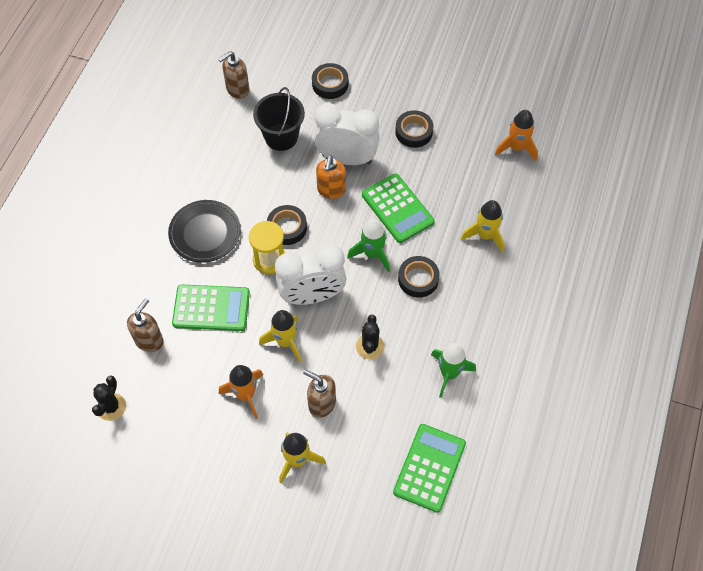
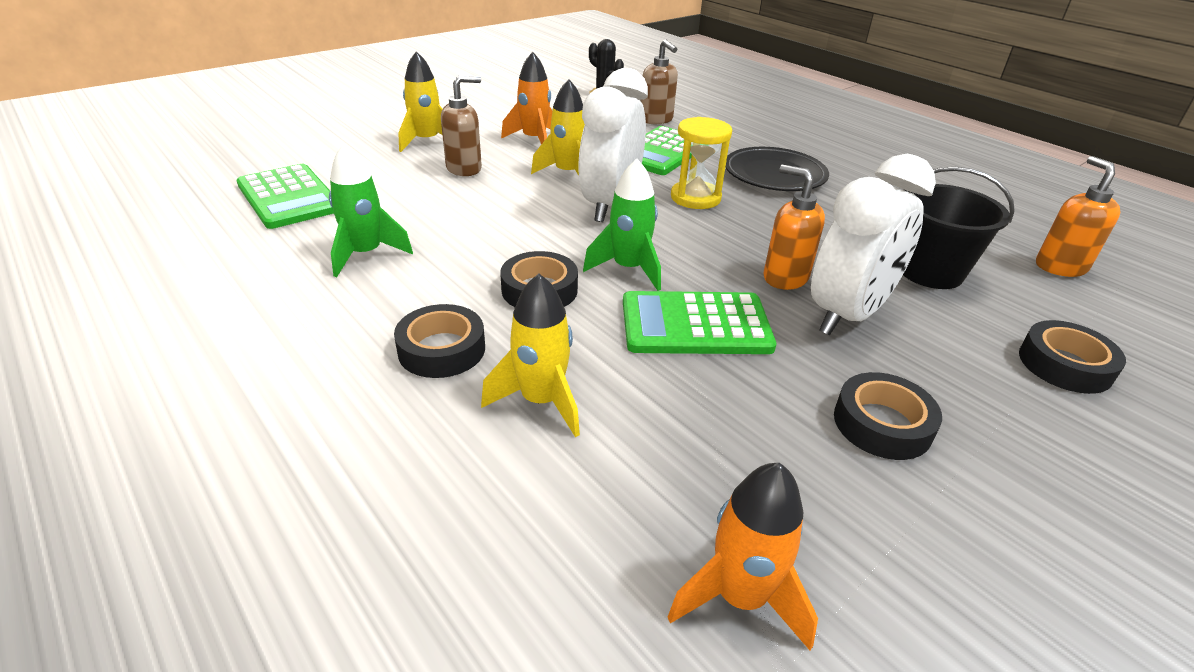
camera: 120 degrees right, 25 degrees down
(237, 89) = (1060, 267): brown soap dispenser -> orange soap dispenser
(287, 228) = (738, 223): black tape -> black tape (442, 349)
(370, 346) = (489, 217): black cactus -> none

